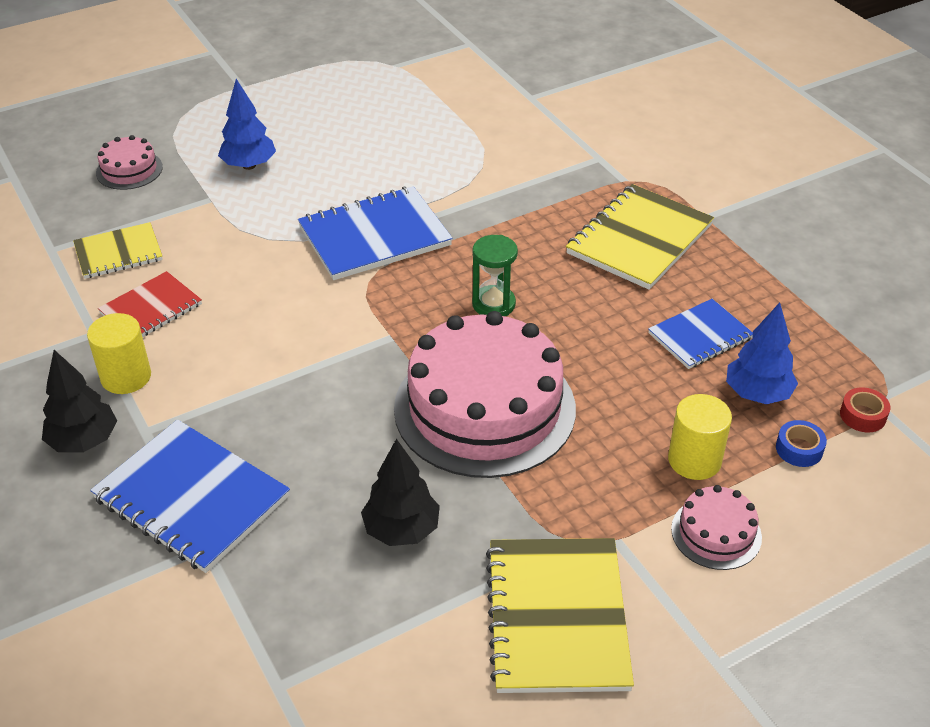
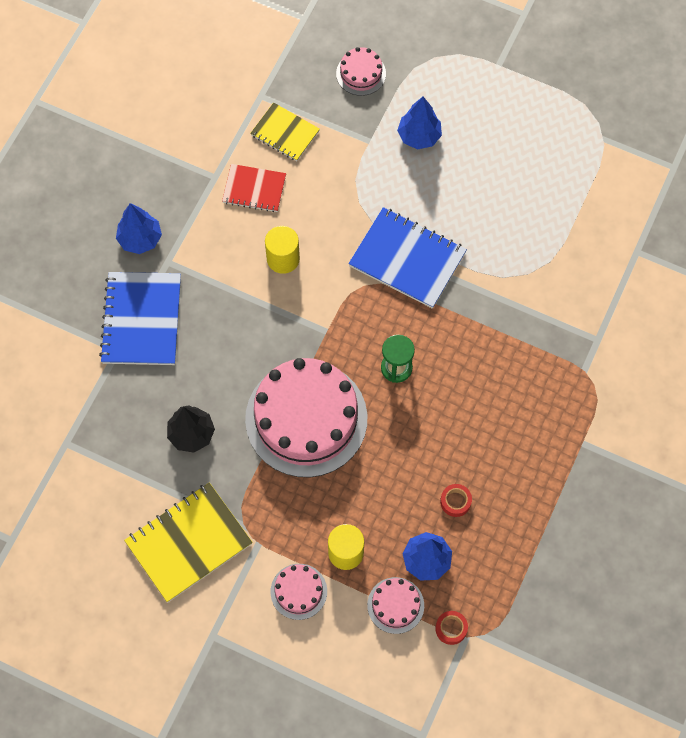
camera: 55 degrees right, 25 degrees up
(84, 441) = (140, 239): black tree -> blue tree
(126, 377) = (196, 220): yellow cylinder -> yellow cylinder (283, 259)
(639, 239) = (525, 415): yellow notebook -> none
(700, 336) = (455, 502): blue notebook -> red tape
(799, 449) = (395, 605): blue tape -> pink cake

